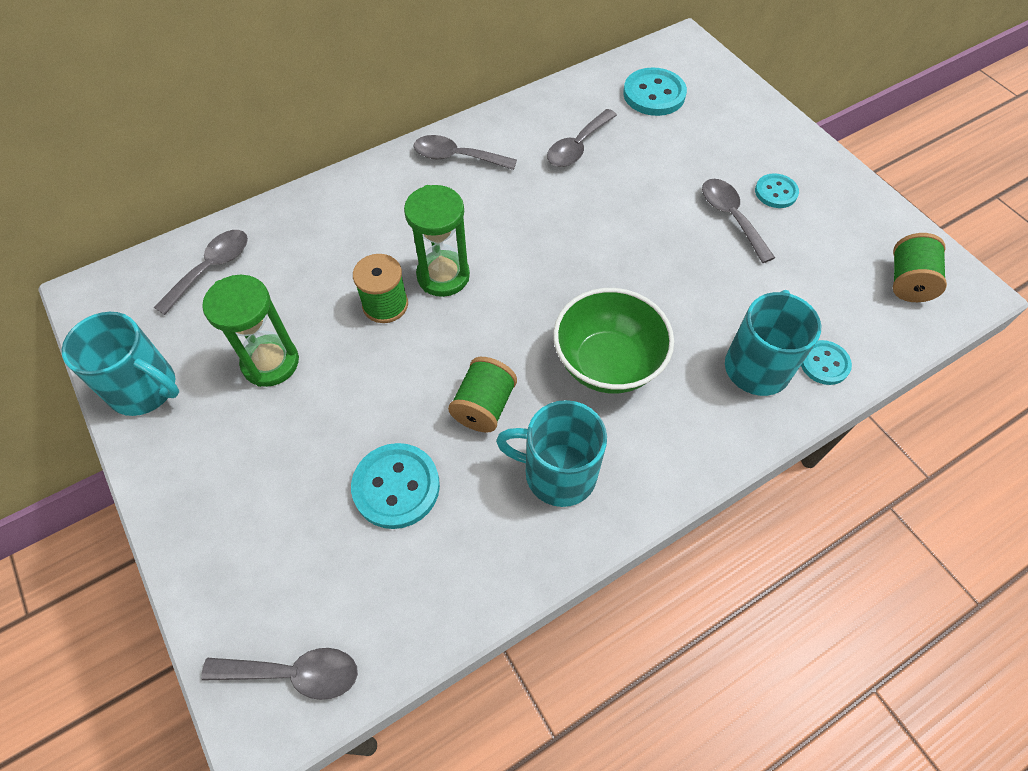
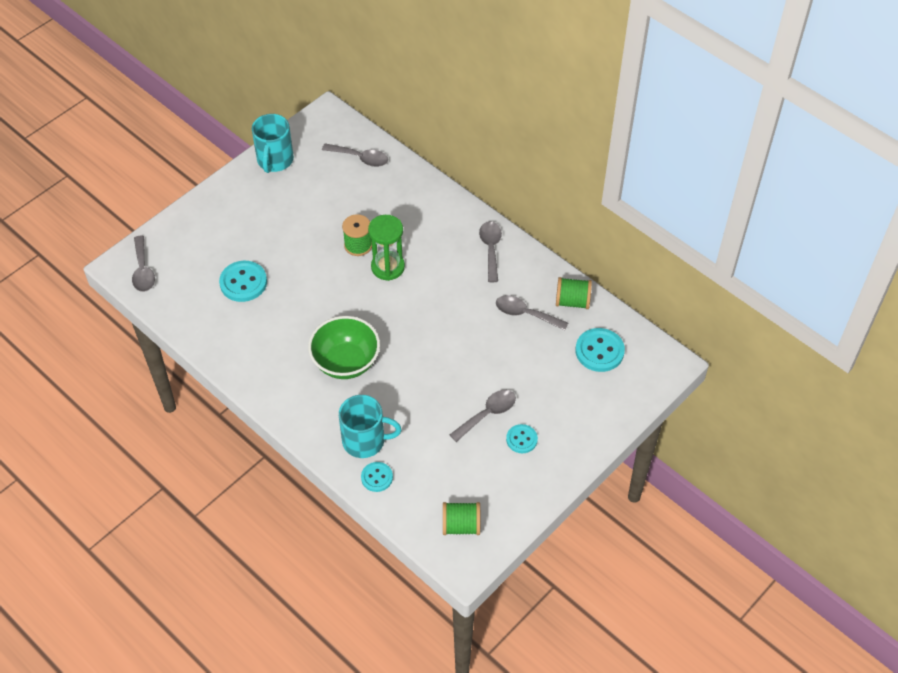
camera: 75 degrees right, 5 degrees down
(270, 362) = (304, 206): green hourglass -> none
(484, 406) = (301, 309): green spool -> green spool (572, 301)
(557, 473) = (267, 351): turquoise mug -> none

